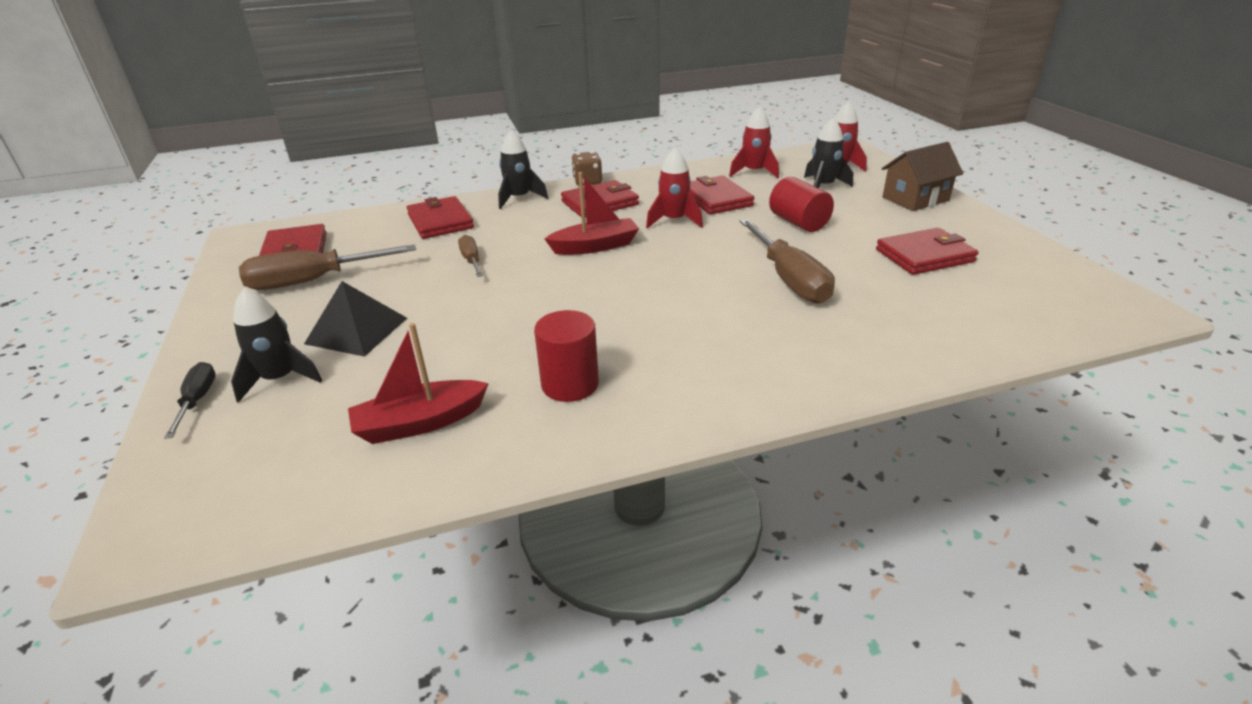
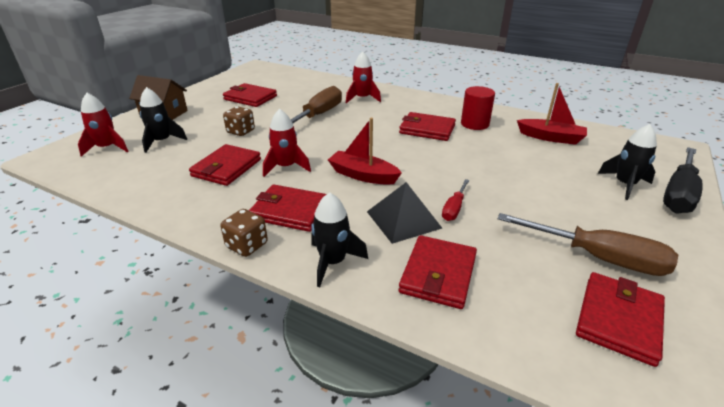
camera: 135 degrees left, 0 degrees up
(198, 400) = (678, 194): black screwdriver -> black screwdriver, size x1.91
(357, 330) = (569, 193): black pyramid -> black pyramid (403, 219)
(471, 260) = (454, 209): brown screwdriver -> red screwdriver
(622, 333) = (427, 129): none -> red wallet
(754, 172) = (146, 174): red rocket -> red rocket (362, 98)
(798, 222) = (241, 131): red cylinder -> brown dice

